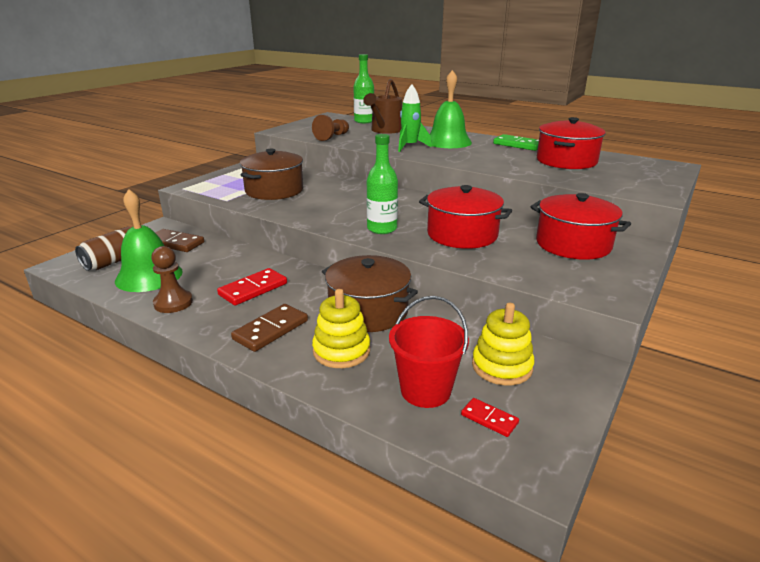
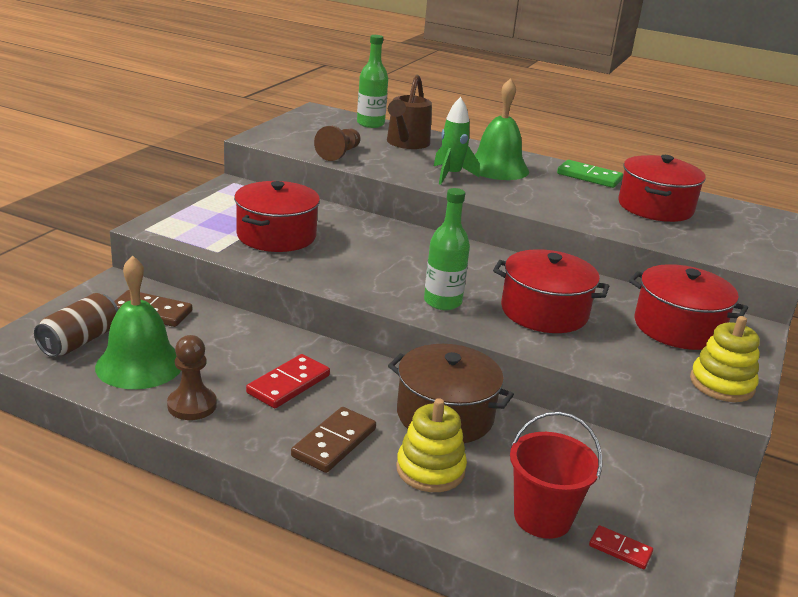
camera: 10 degrees left, 0 degrees up
(274, 190) = (276, 236): brown pot -> red pot
(502, 366) = (619, 486): yellow stacking toy -> yellow stacking toy (722, 384)

